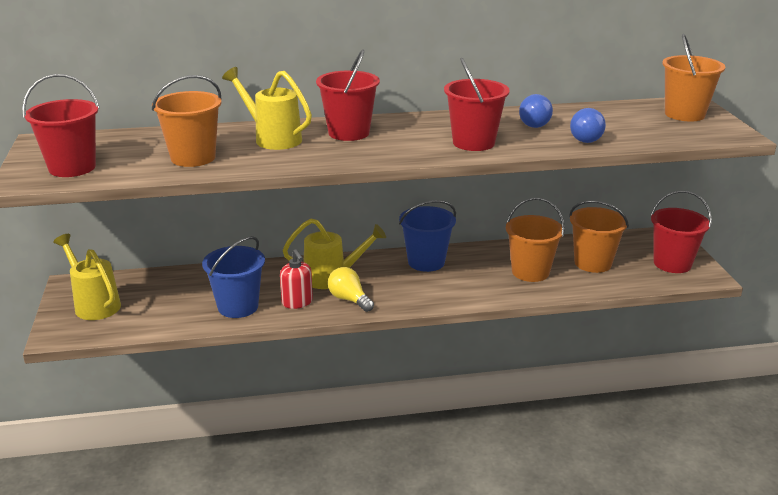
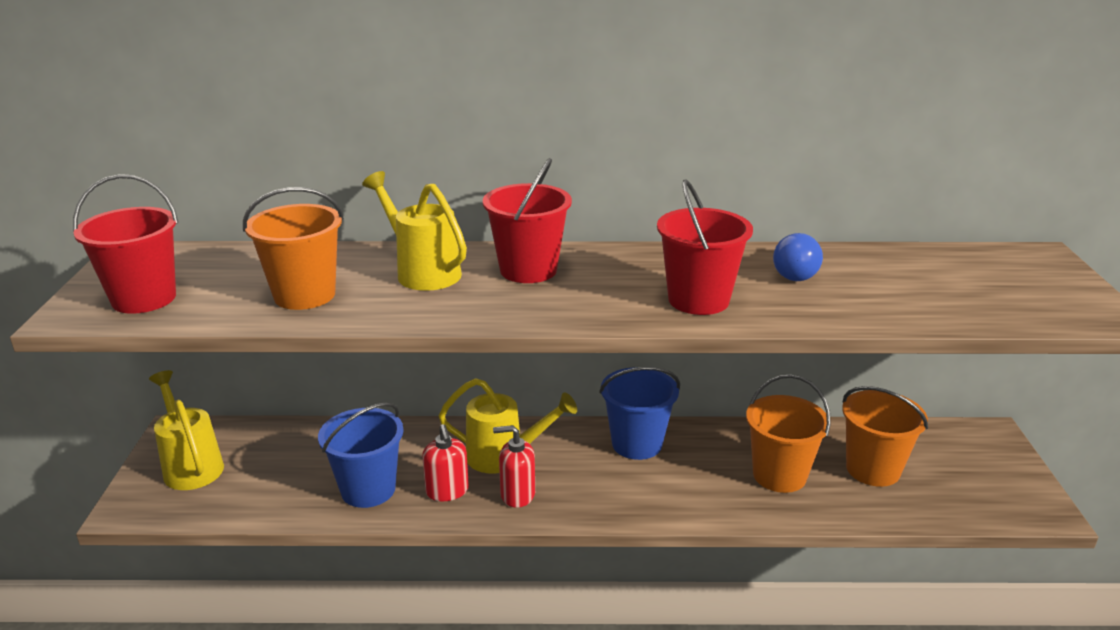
camera: 10 degrees right, 0 degrees up
(349, 299) = (517, 494): yellow light bulb -> red soap dispenser
(584, 138) = (864, 304): blue light bulb -> none
(672, 263) = (992, 482): red bucket -> none
(684, 114) = (1027, 273): orange bucket -> none

